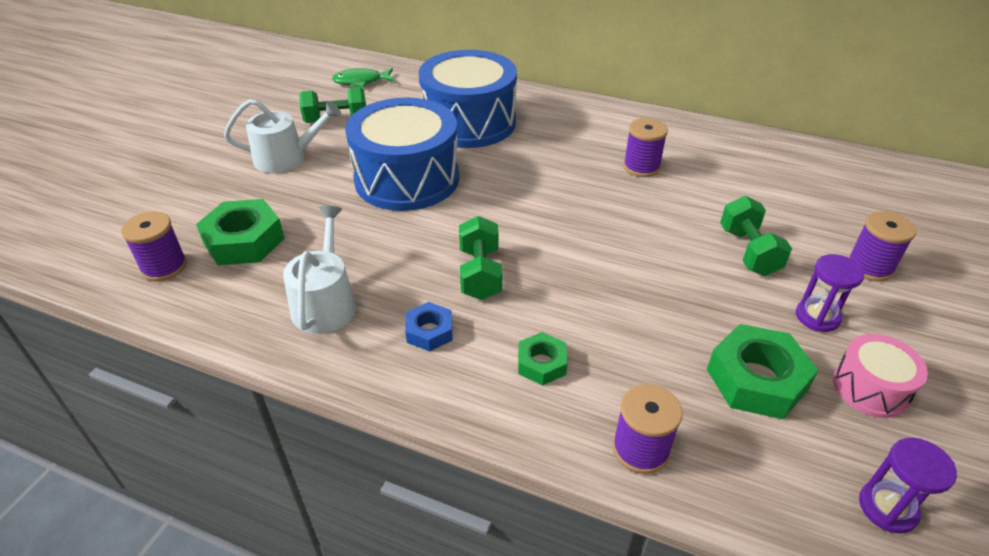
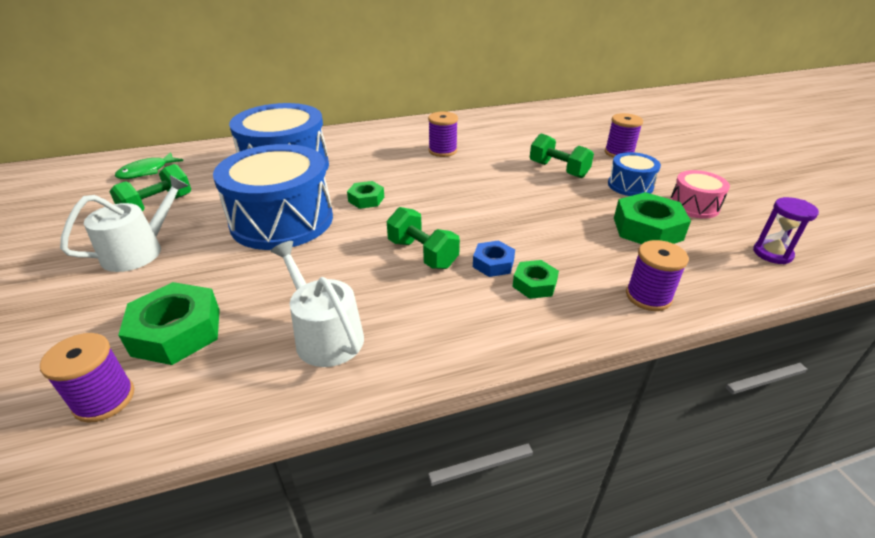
camera: 40 degrees left, 5 degrees down
(429, 331) = (436, 308): blue nut -> blue nut (493, 263)
(498, 190) = (366, 199): none -> green nut
(817, 317) = (630, 185): purple hourglass -> blue drum

